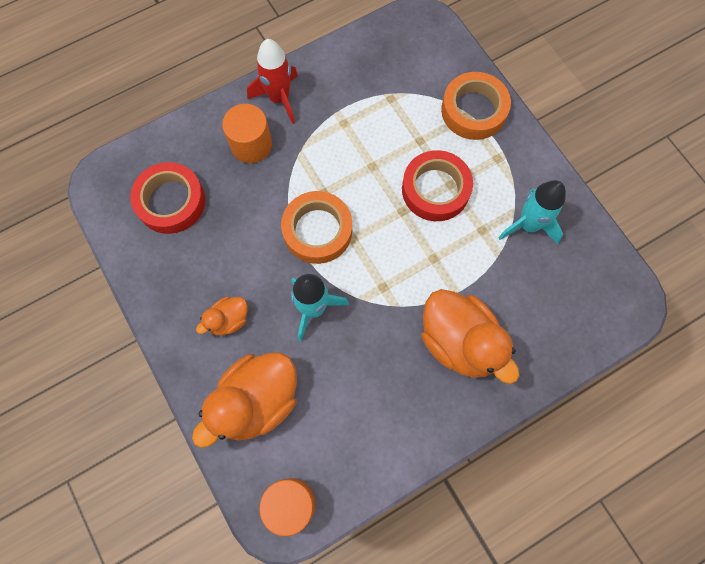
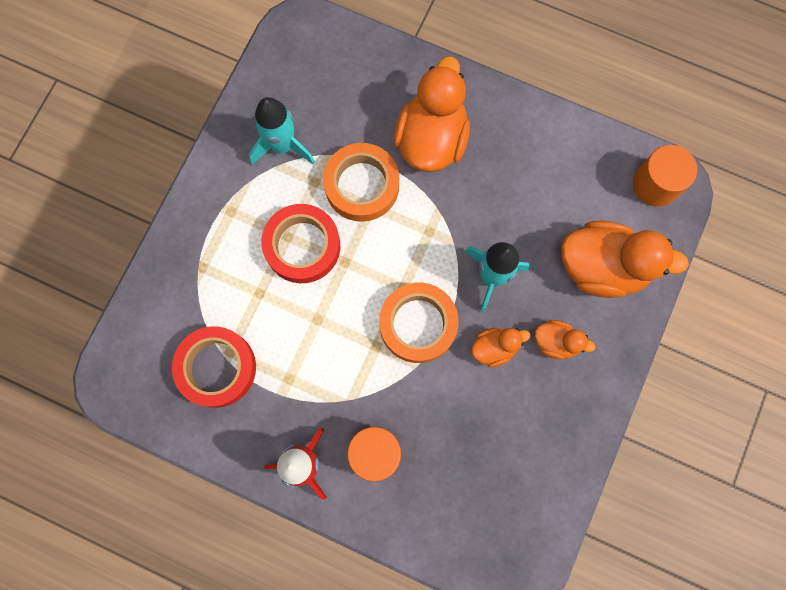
camera: 125 degrees left, 5 degrees up
(171, 201) = (489, 486): red tape -> red tape (217, 368)
(259, 272) = (494, 348): none -> orange duck
(473, 110) = (191, 264): orange tape -> orange tape (362, 185)

